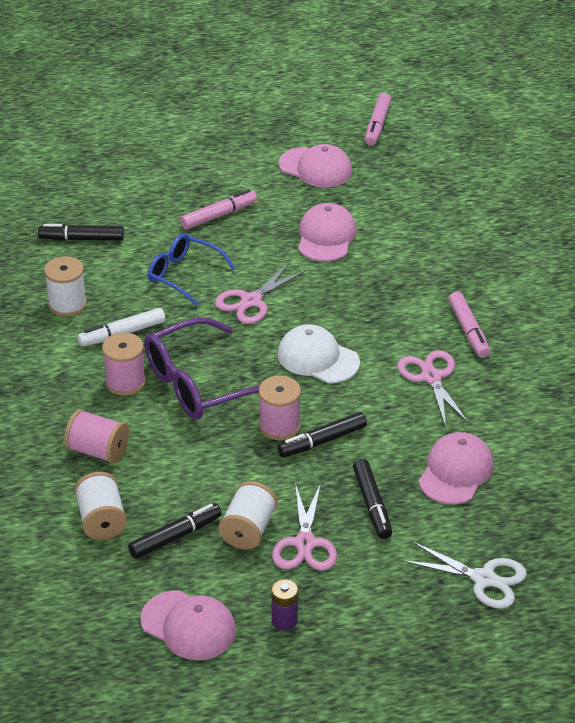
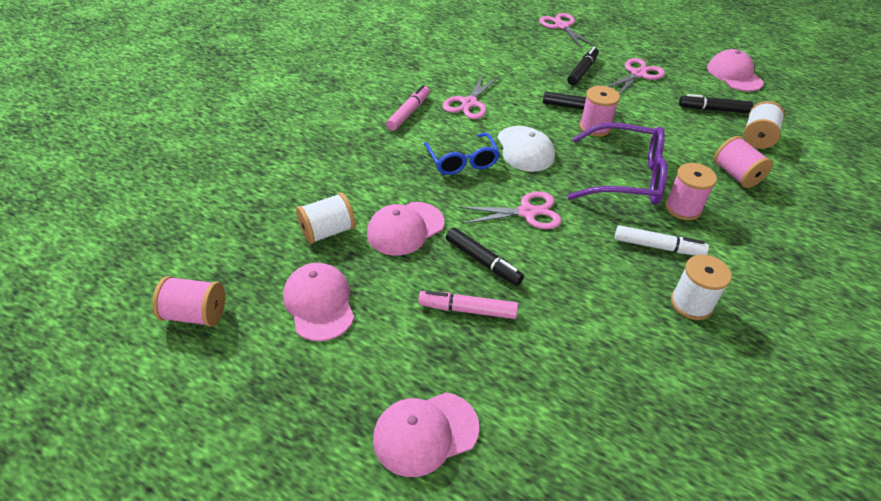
camera: 140 degrees left, 5 degrees up
(81, 239) = (628, 373): black marker -> black marker (483, 261)
(183, 275) = (560, 268): blue glasses -> blue glasses (462, 161)
(248, 530) = (665, 93): white spool -> white spool (327, 231)
(284, 620) = (679, 55): purple battery -> none
(377, 125) = (195, 314): pink marker -> pink spool
(456, 472) = (519, 62): pink cap -> pink cap (425, 433)
(484, 579) = (561, 26): white scissors -> pink scissors

